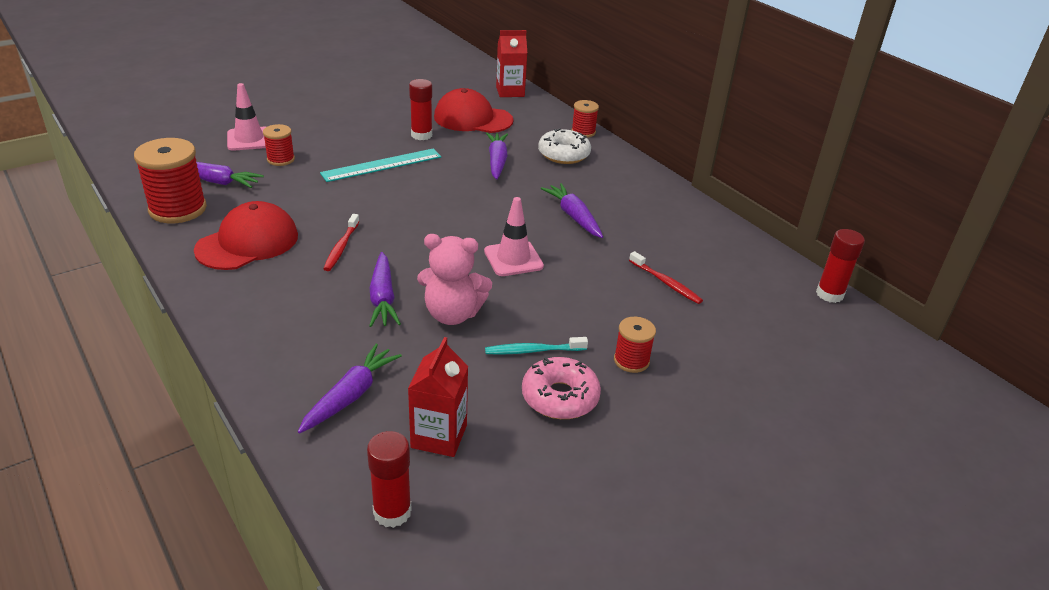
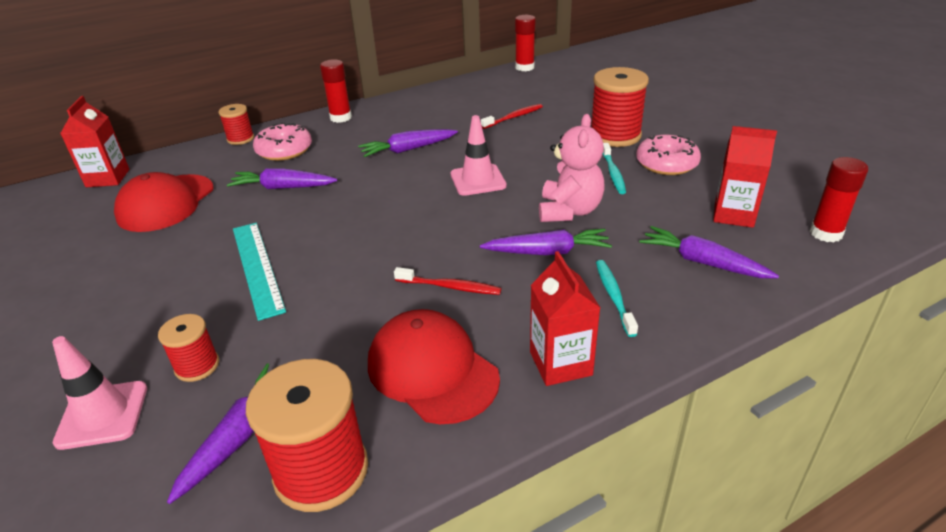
camera: 80 degrees left, 0 degrees up
(235, 298) = (560, 363): none -> red carton
(309, 332) = (614, 296): none -> turquoise toothbrush
(421, 135) = (189, 239): red glue stick -> red glue stick (341, 118)
(563, 154) = (284, 150): white donut -> pink donut
(631, 361) = (615, 135): red spool -> red spool, size x1.84

